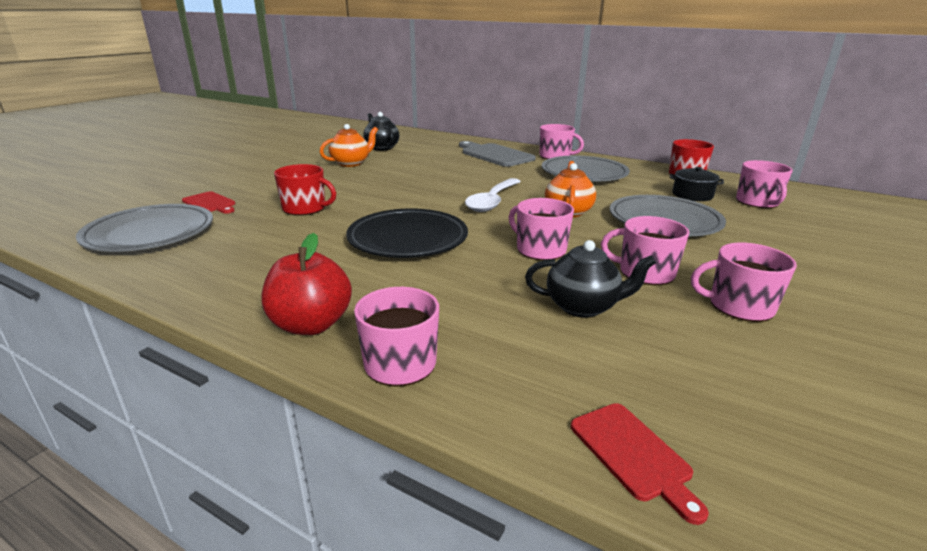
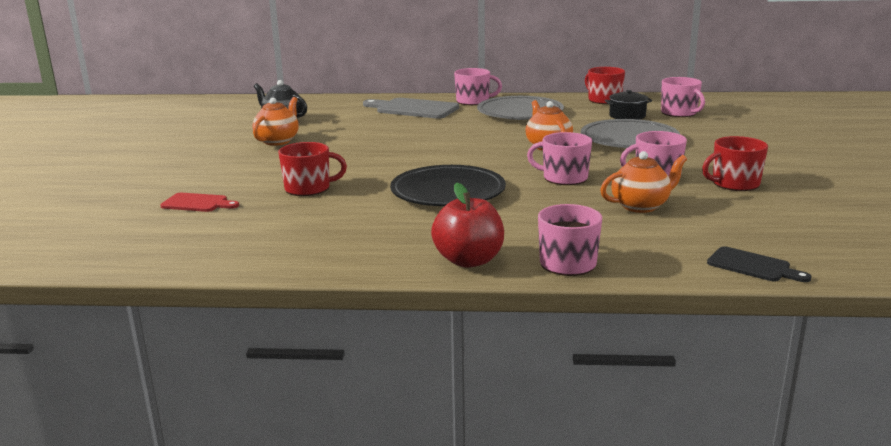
camera: 25 degrees left, 5 degrees down
(150, 234) = (190, 239): grey plate -> none
(492, 201) = (474, 150): white spoon -> none
(583, 307) = (641, 206): black teapot -> orange teapot
(633, 454) = (752, 266): red cutting board -> black cutting board
(739, 306) = (734, 184): pink mug -> red mug

